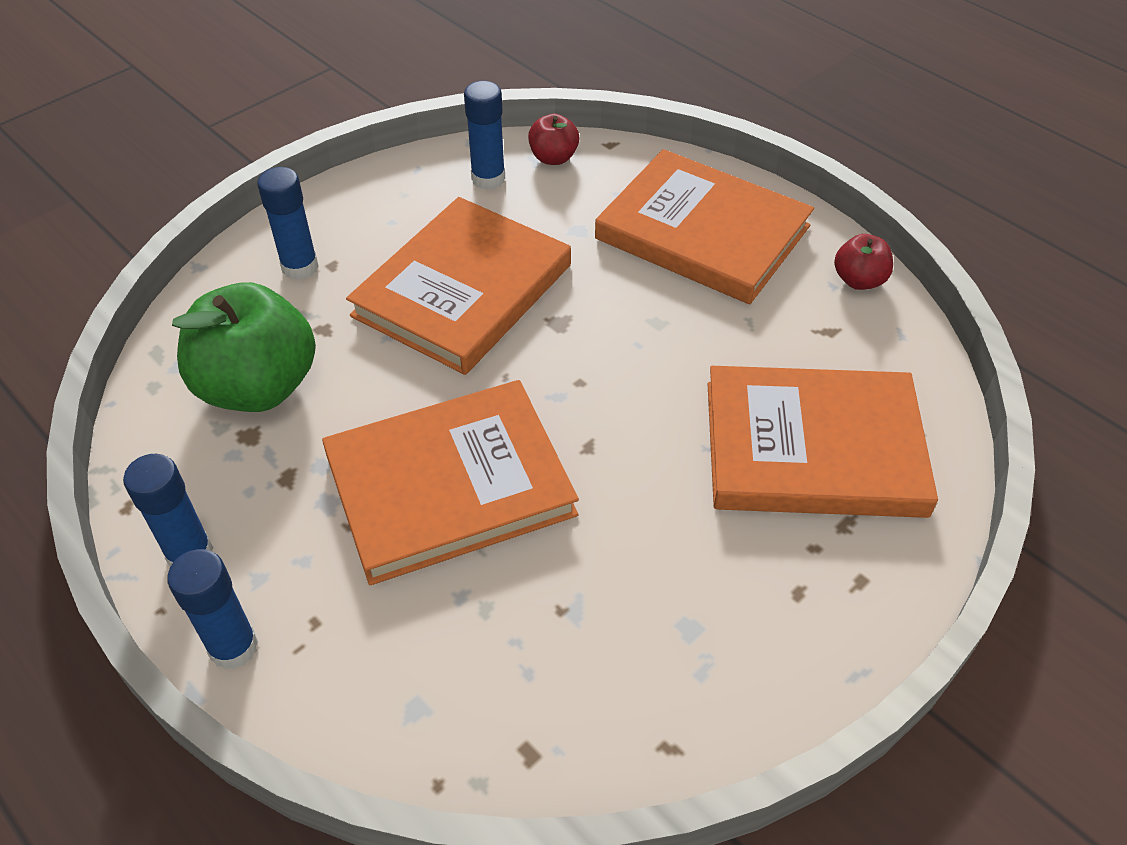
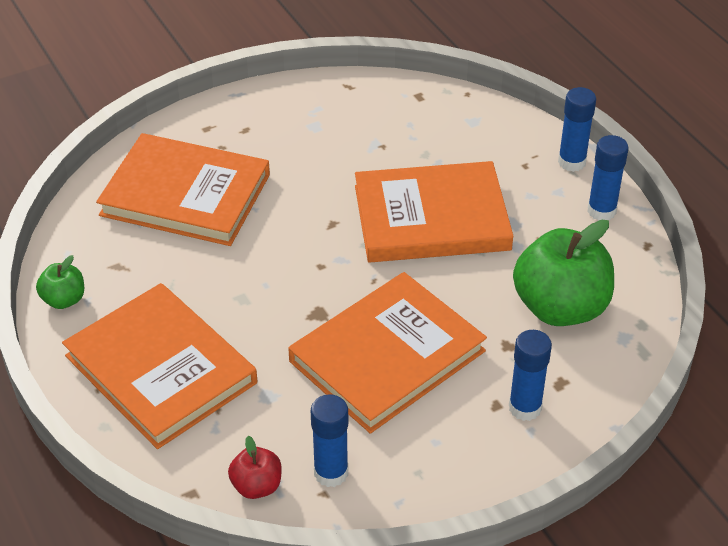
camera: 165 degrees left, 5 degrees down
(859, 280) = (64, 300): red apple -> green apple

